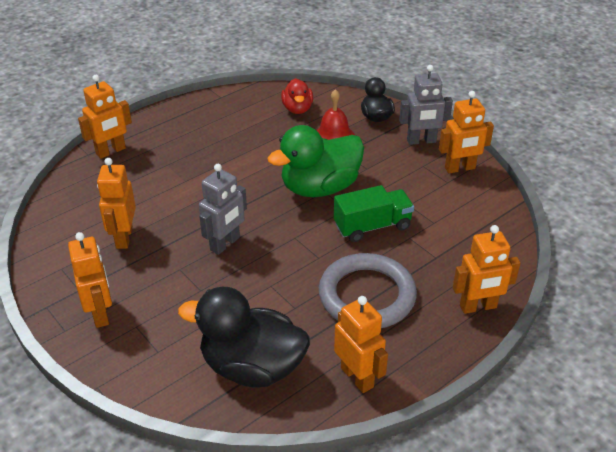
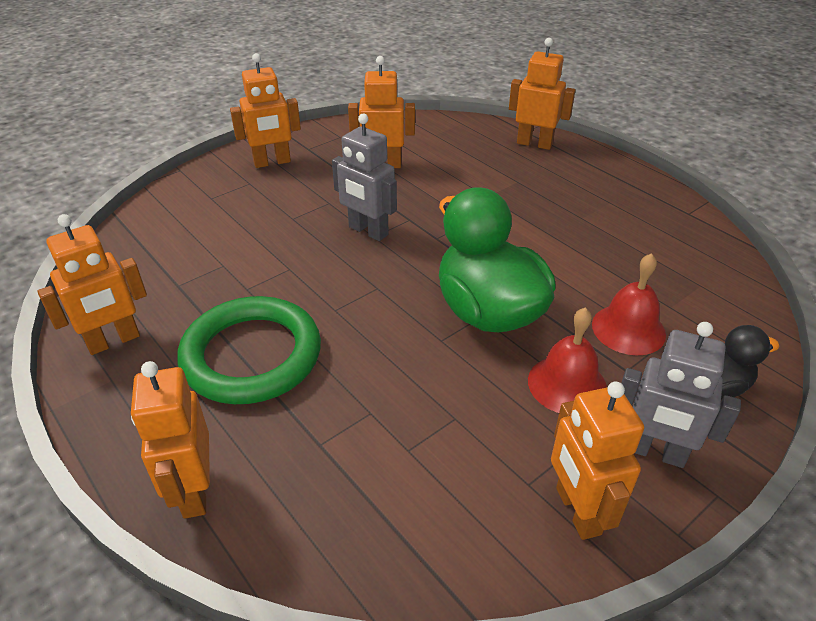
camera: 90 degrees right, 0 degrees up
(111, 151) = (534, 144): orange robot -> orange robot turned 150 degrees clockwise
(252, 367) = (165, 258): black duck -> none
(297, 109) = (692, 288): red duck -> none
(367, 295) = (251, 355): grey ring -> green ring
(372, 226) = (399, 367): green truck -> none
(379, 163) = (567, 384): none -> red bell
(421, 141) = (655, 452): grey robot -> grey robot turned 60 degrees counterclockwise

